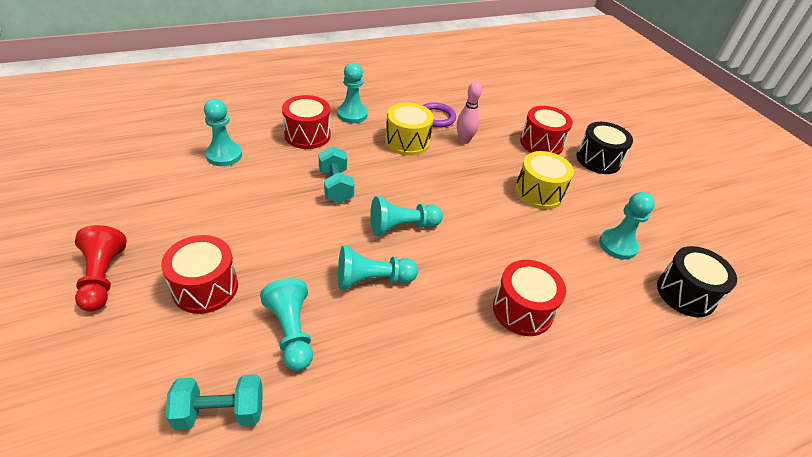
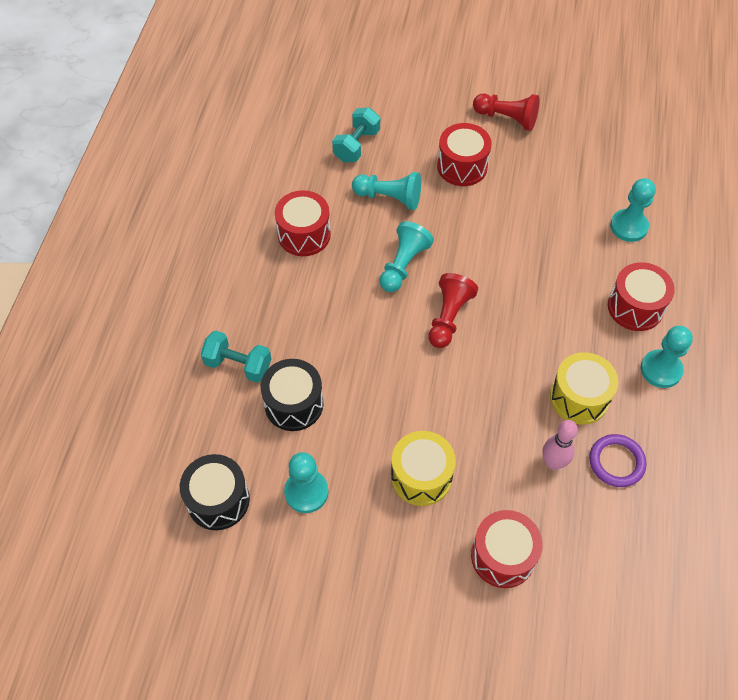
camera: 130 degrees right, 15 degrees up
(336, 186) = (534, 293): turquoise dumbbell -> turquoise dumbbell (238, 365)
(402, 226) = (448, 317): turquoise pawn -> red pawn
(522, 310) = (303, 349): red drum -> red drum (304, 234)
(598, 160) = (434, 604): black drum -> black drum (294, 404)

